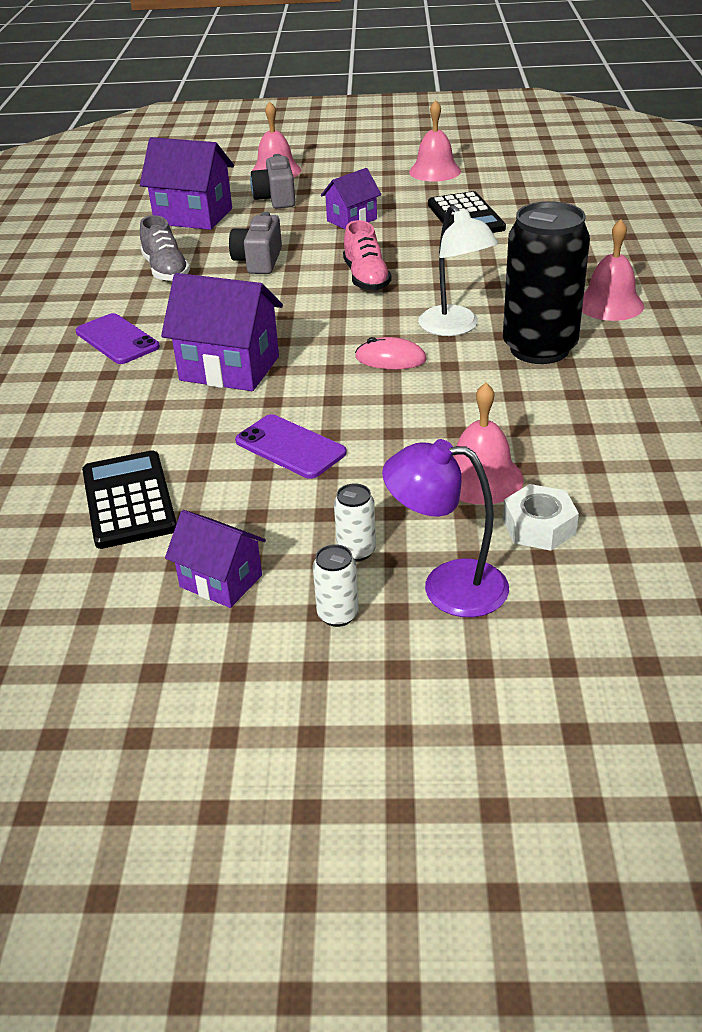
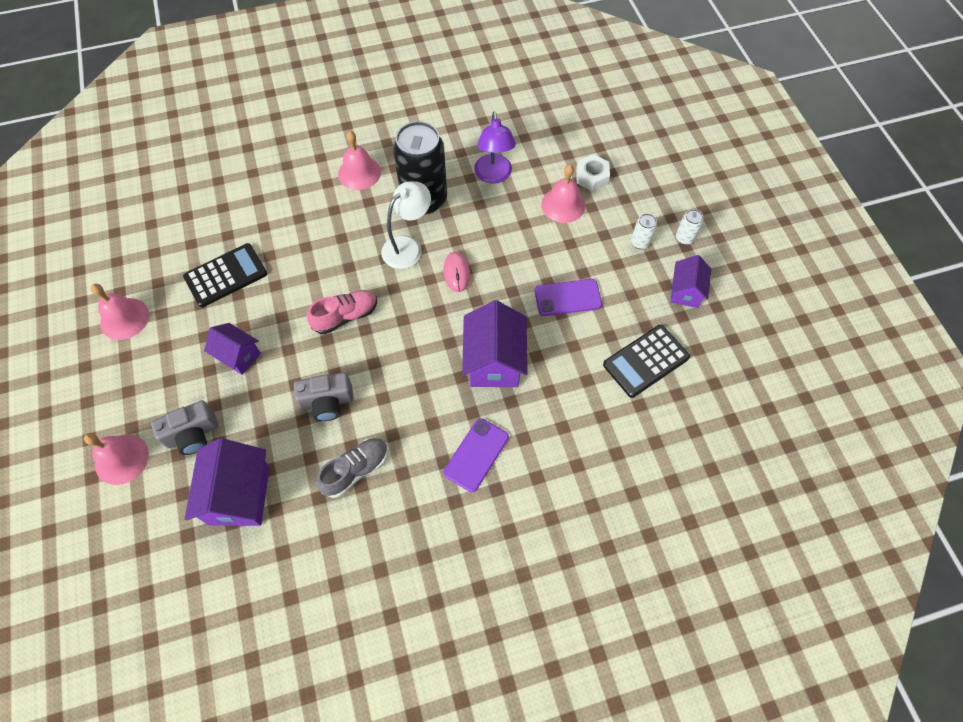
camera: 110 degrees left, 25 degrees up
(290, 447) = (567, 297): purple phone -> purple phone turned 60 degrees clockwise
(447, 586) = (647, 203): purple lamp -> purple lamp (494, 176)

